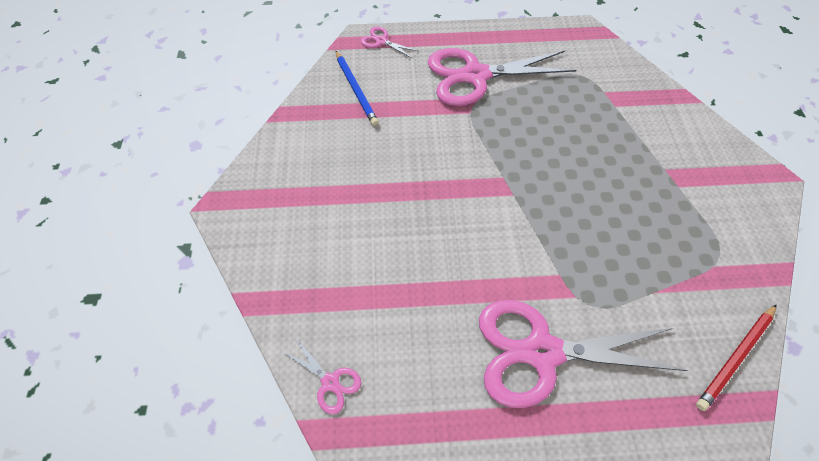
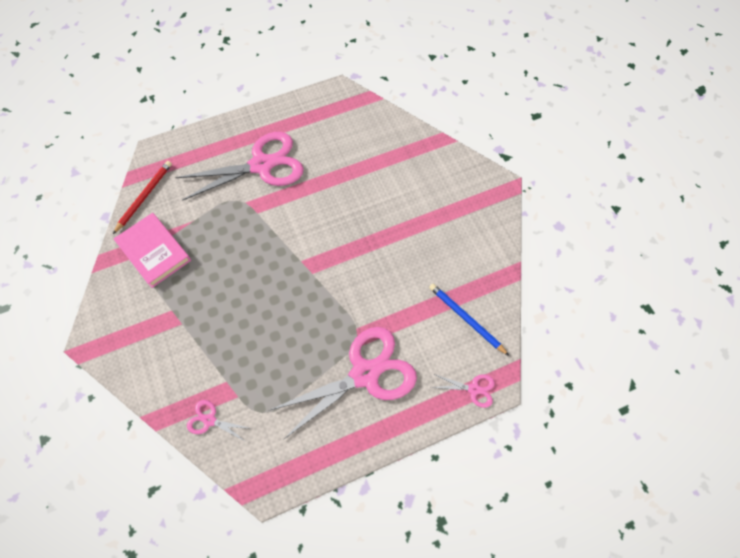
camera: 160 degrees right, 5 degrees up
(330, 382) = (375, 117): pink scissors -> pink scissors (209, 420)
(708, 263) = (154, 251): none -> pink book

